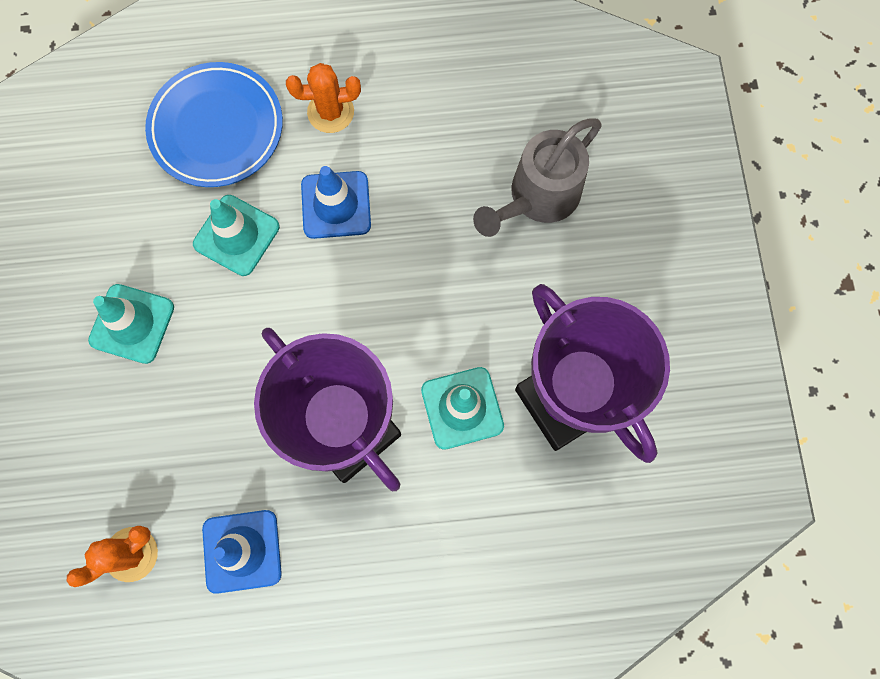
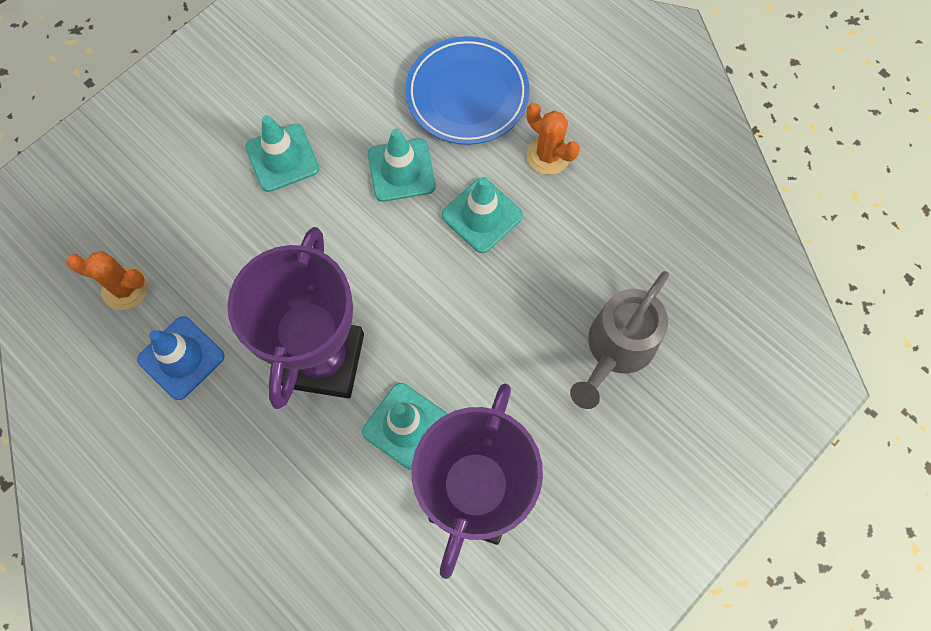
camera: 50 degrees right, 5 degrees down
(336, 205) = (482, 215): blue traffic cone -> turquoise traffic cone
(537, 198) = (616, 350): grey watering can -> grey watering can turned 60 degrees counterclockwise

